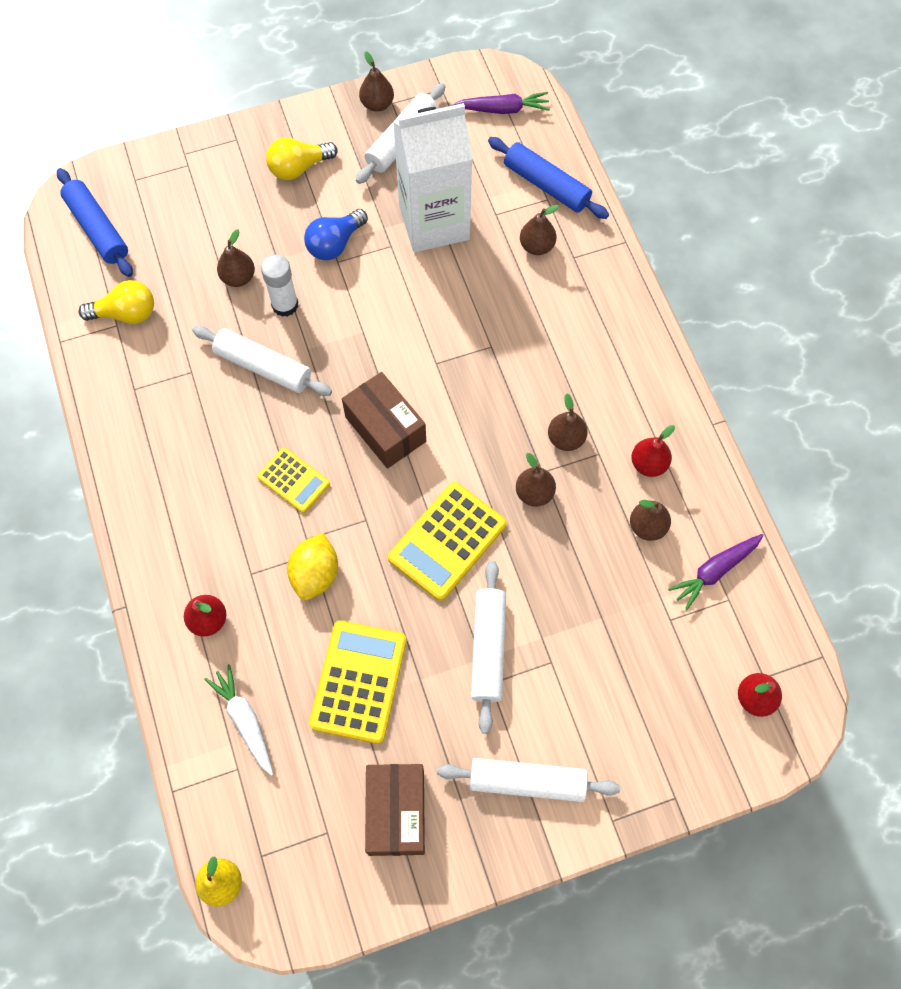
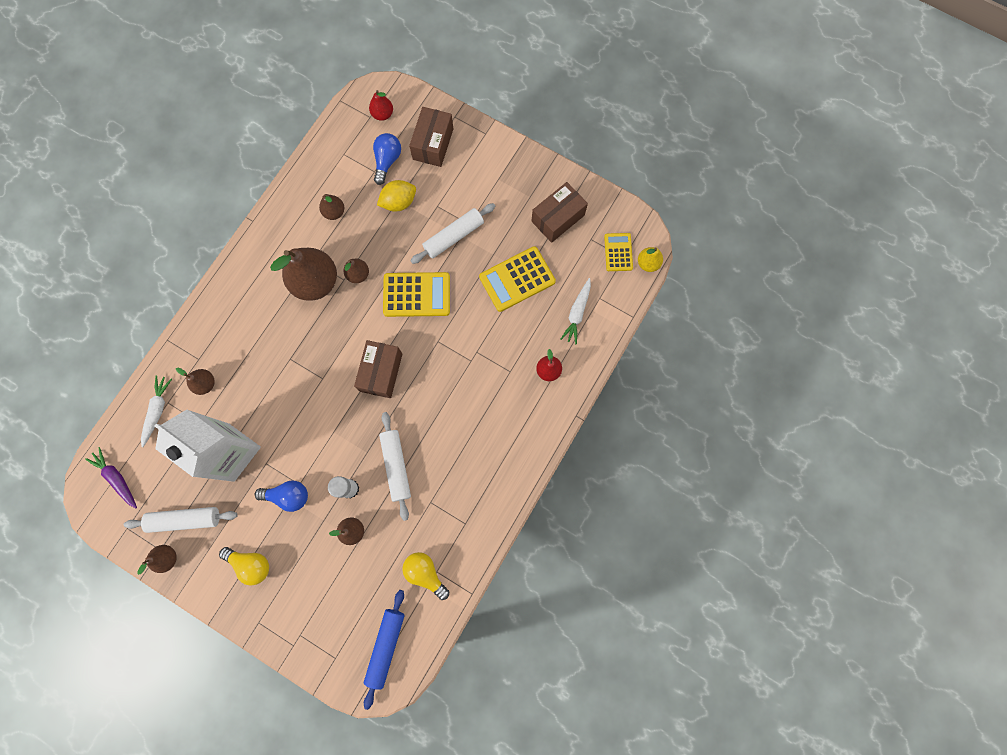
camera: 130 degrees left, 10 degrees up
(293, 480) = (446, 393): yellow calculator -> yellow calculator (618, 252)
(315, 574) = (484, 341): yellow lemon -> yellow lemon (399, 202)
(527, 781) = (498, 177): white rolling pin -> none
(546, 185) = (157, 410): blue rolling pin -> white carrot
(566, 439) = (316, 282): brown pear -> brown pear, size x2.08
(648, 464) = (299, 234): red pear -> none
(652, 731) = (433, 144): none -> brown box
(673, 648) = (387, 161): none -> blue light bulb
(714, 571) = (333, 169): purple carrot -> none

